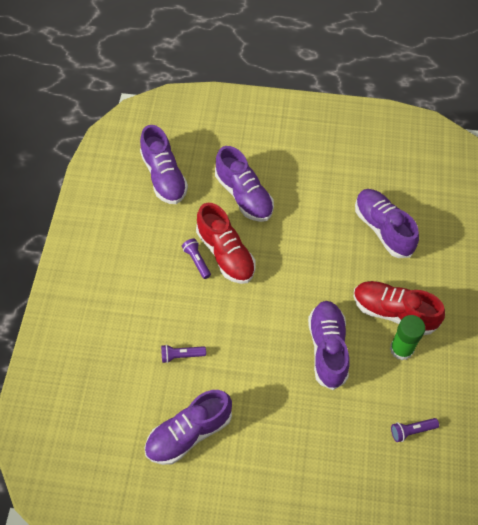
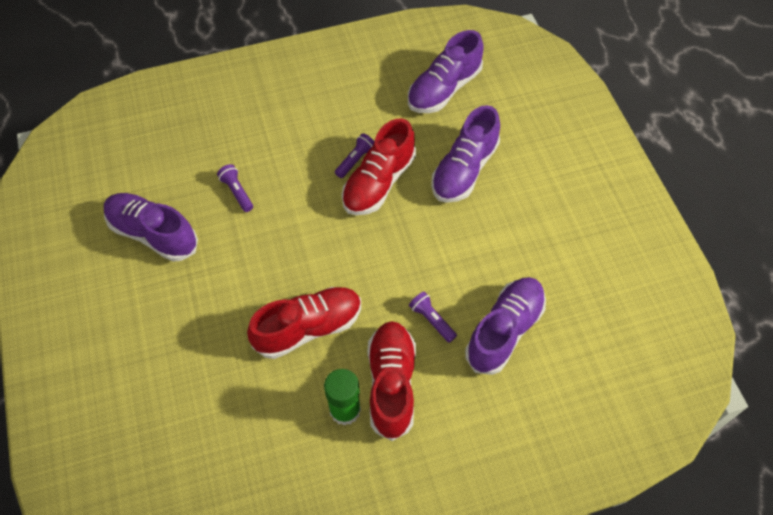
camera: 65 degrees right, 0 degrees up
(327, 348) = (308, 328): purple shoe -> red shoe
(411, 431) = (241, 458): purple flashlight -> purple flashlight (432, 320)

